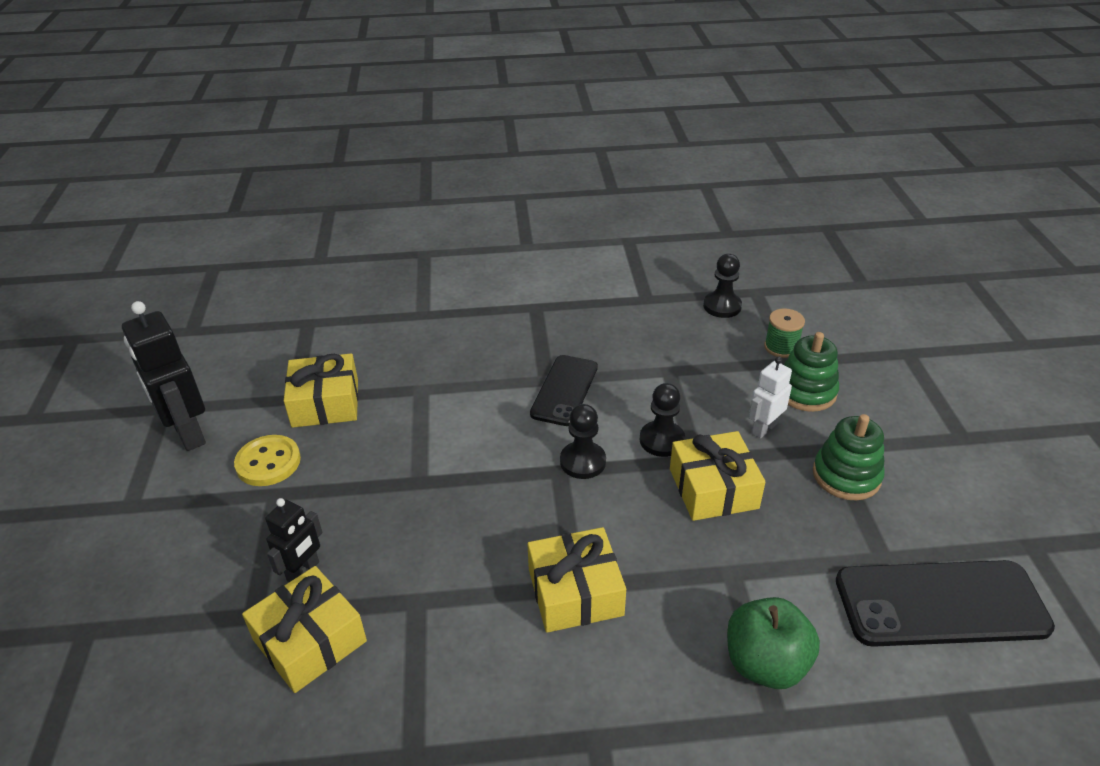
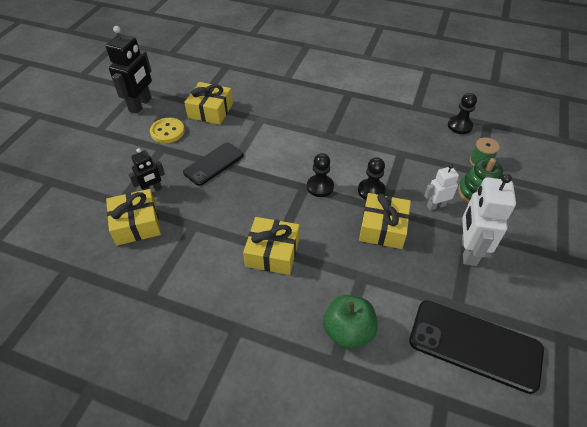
camera: 25 degrees right, 10 degrees up
(188, 433) = (141, 105): black robot -> black robot turned 150 degrees counterclockwise
(564, 390) = (335, 144): black phone -> black phone (214, 164)
(846, 476) = (468, 251): green stacking toy -> white robot

